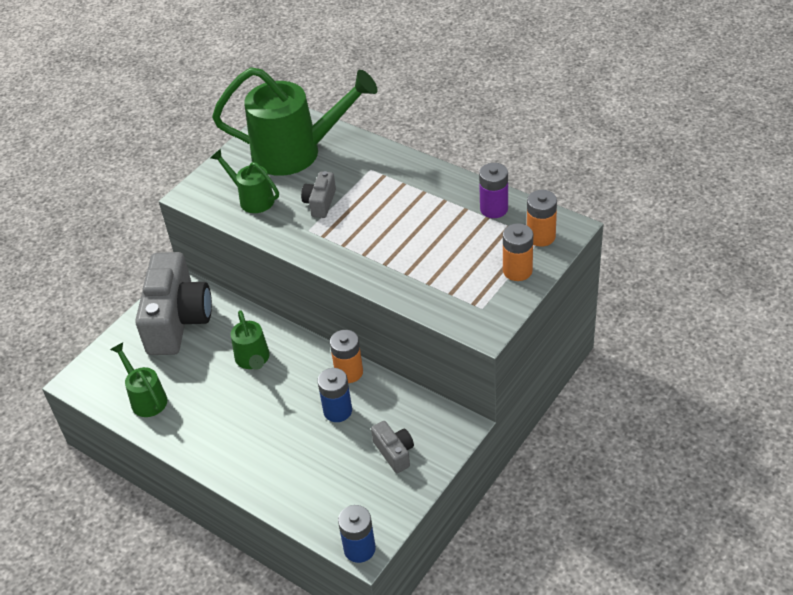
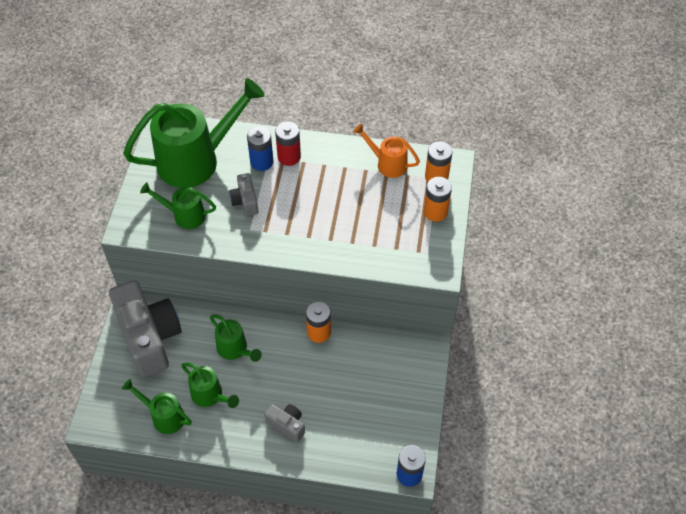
camera: 30 degrees left, 10 degrees up
(202, 395) = (210, 395): none -> green watering can
(337, 411) = (328, 368): blue battery -> blue battery (261, 162)
(392, 174) = (289, 157): none -> red battery
(394, 452) = (391, 386): grey camera -> grey camera (287, 425)
(494, 209) = (387, 163): purple battery -> orange watering can

